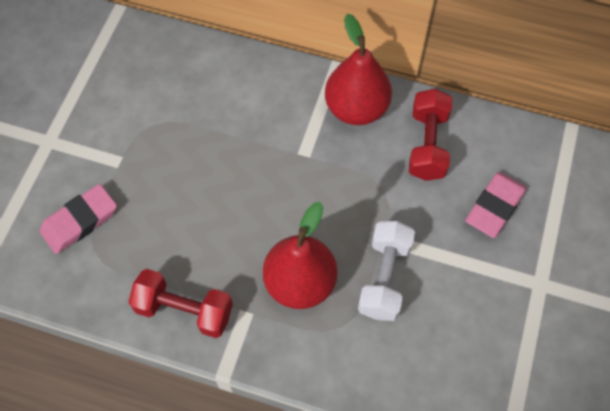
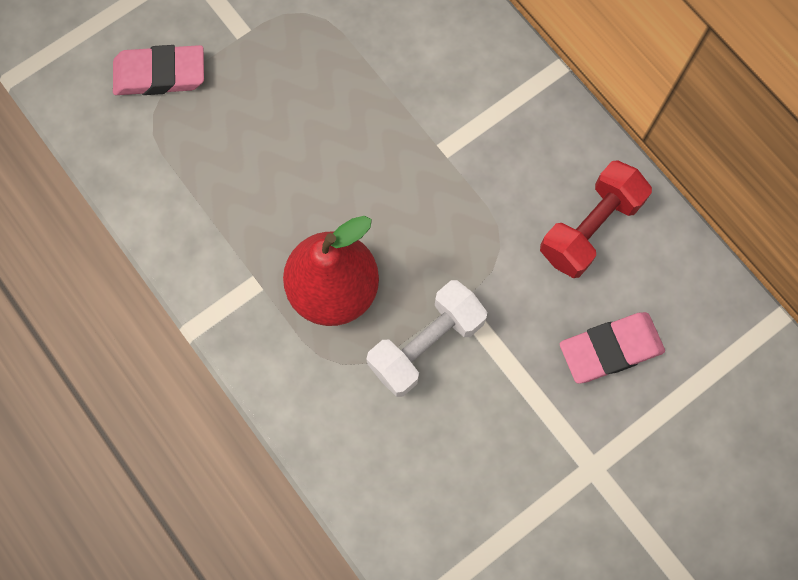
camera: 35 degrees right, 10 degrees up
(184, 310) = (197, 238): red dumbbell -> none
(356, 109) = (541, 134): red pear -> none

